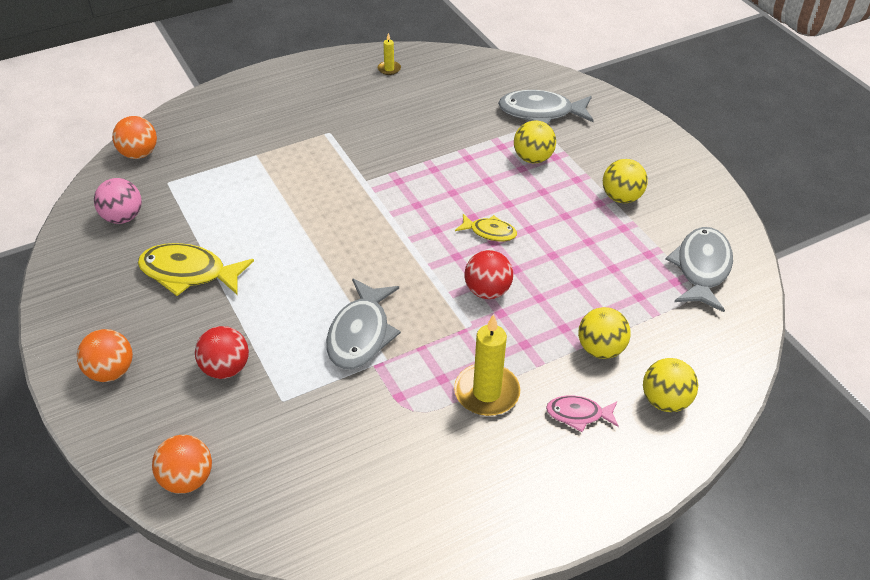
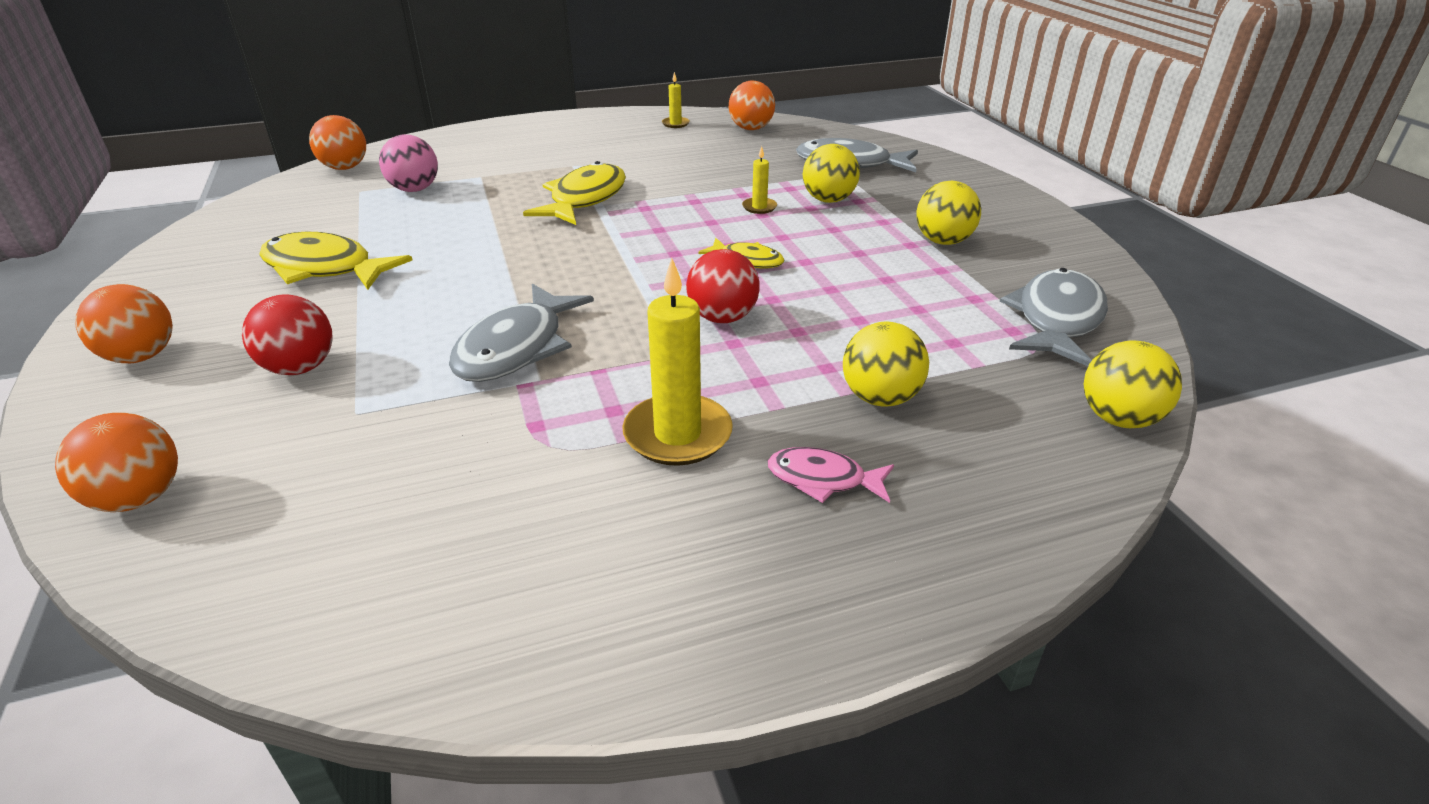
camera: 10 degrees right, 10 degrees down
(122, 217) = (283, 215): pink ball -> pink ball (414, 189)
(349, 175) = (585, 199): none -> yellow fish
(453, 71) = (751, 129): none -> orange ball
(484, 172) = (759, 207): none -> yellow candle
(665, 401) = (981, 476): yellow ball -> yellow ball (1118, 419)

